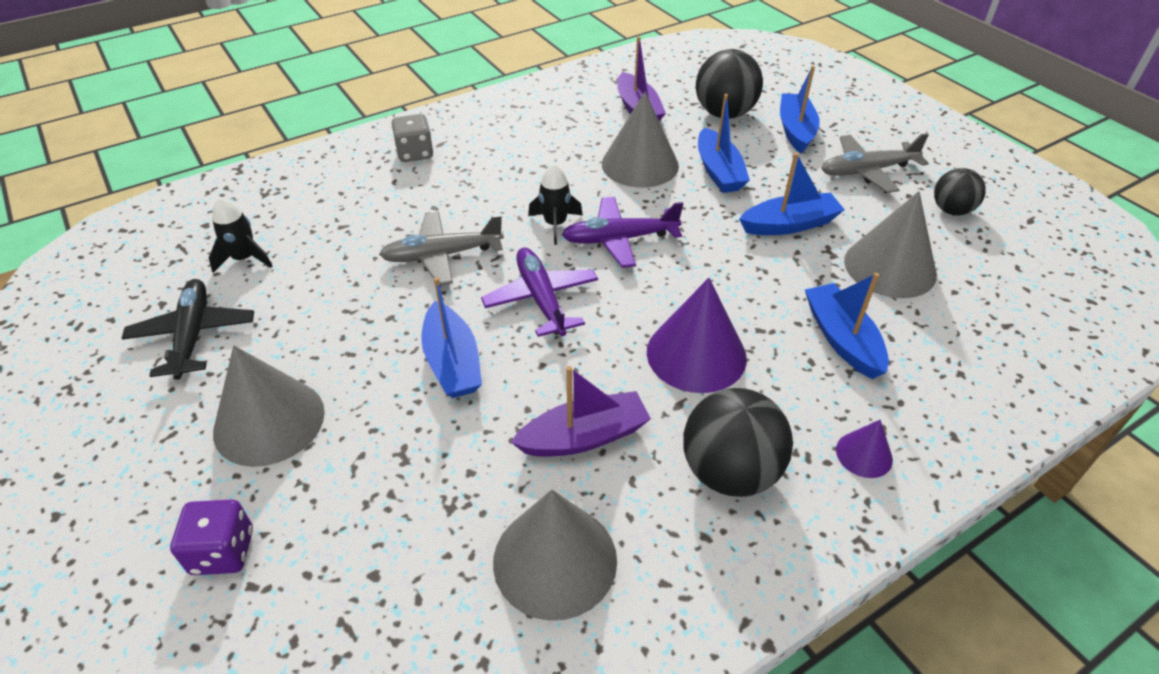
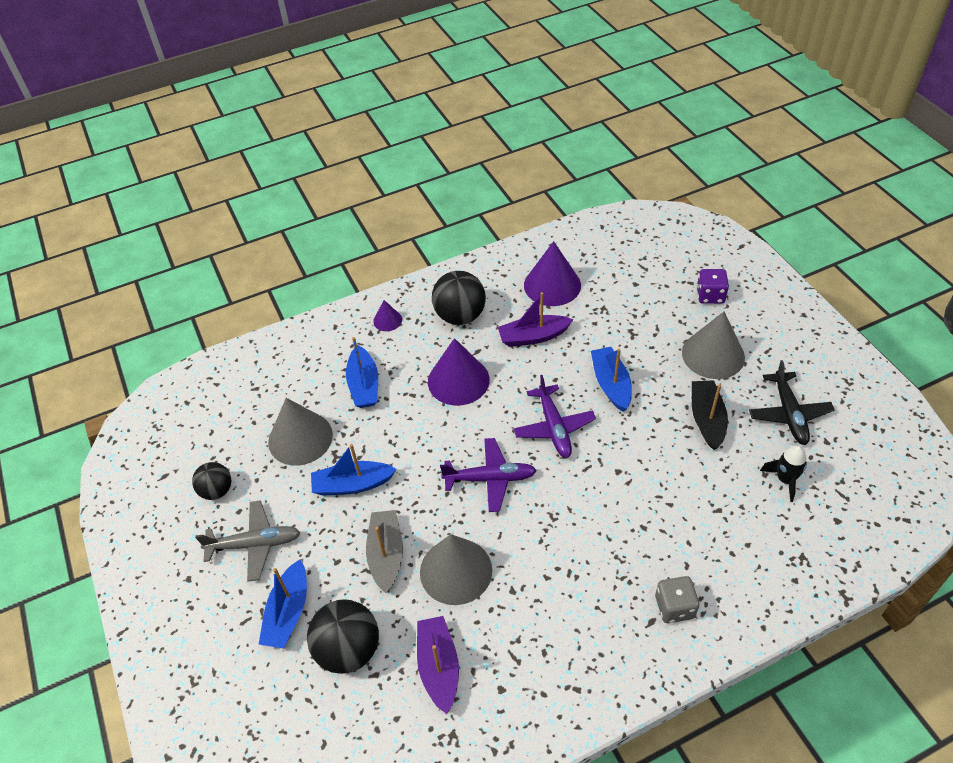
camera: 170 degrees left, 5 degrees up
(318, 321) = (707, 419): none -> black boat
(442, 255) = (629, 472): grey plane -> none
(555, 224) = (540, 498): black rocket -> none
(555, 560) = (552, 285): grey cone -> purple cone
(718, 171) = (386, 555): blue boat -> grey boat

